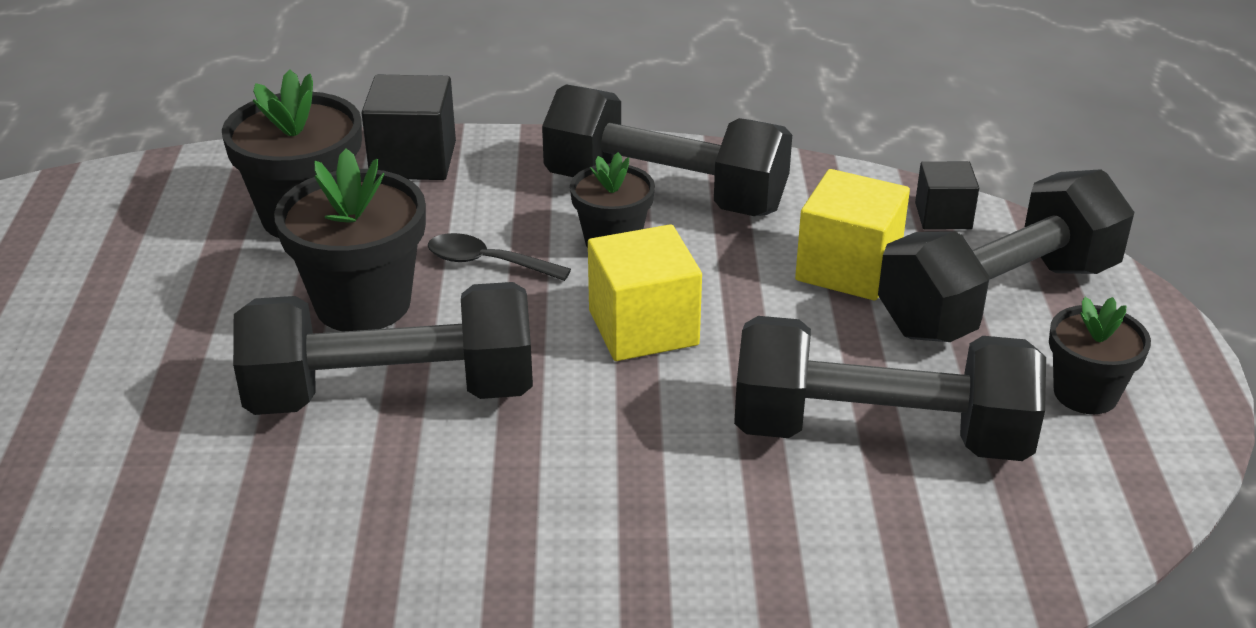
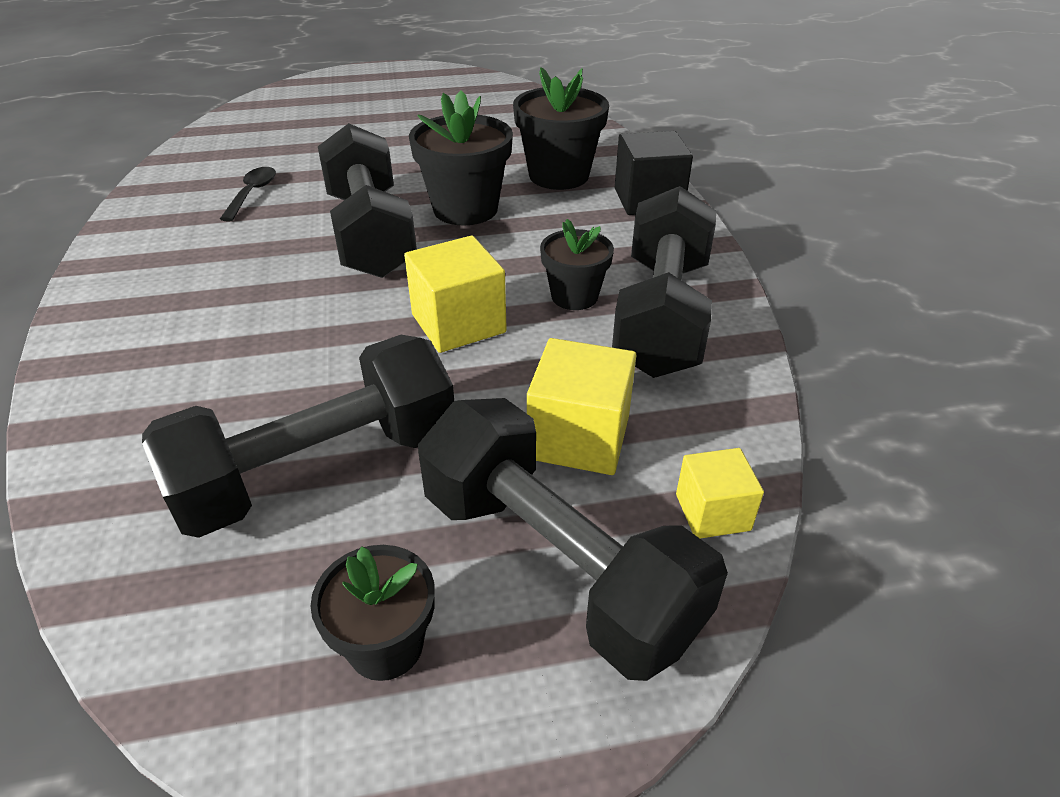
camera: 80 degrees right, 5 degrees up
(487, 263) = (526, 246): black spoon -> black spoon (252, 193)
(879, 434) = (320, 469): black dumbbell -> black dumbbell turned 60 degrees clockwise
(943, 216) = (712, 512): black cube -> yellow cube

